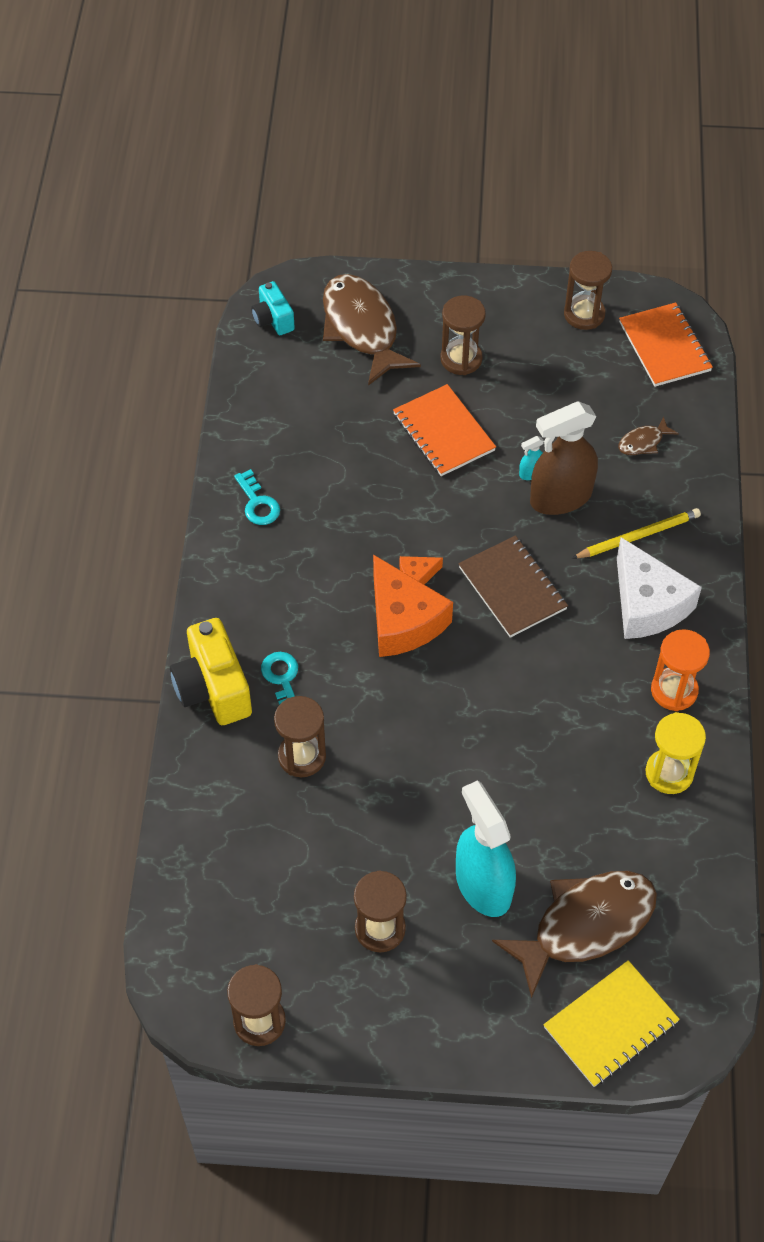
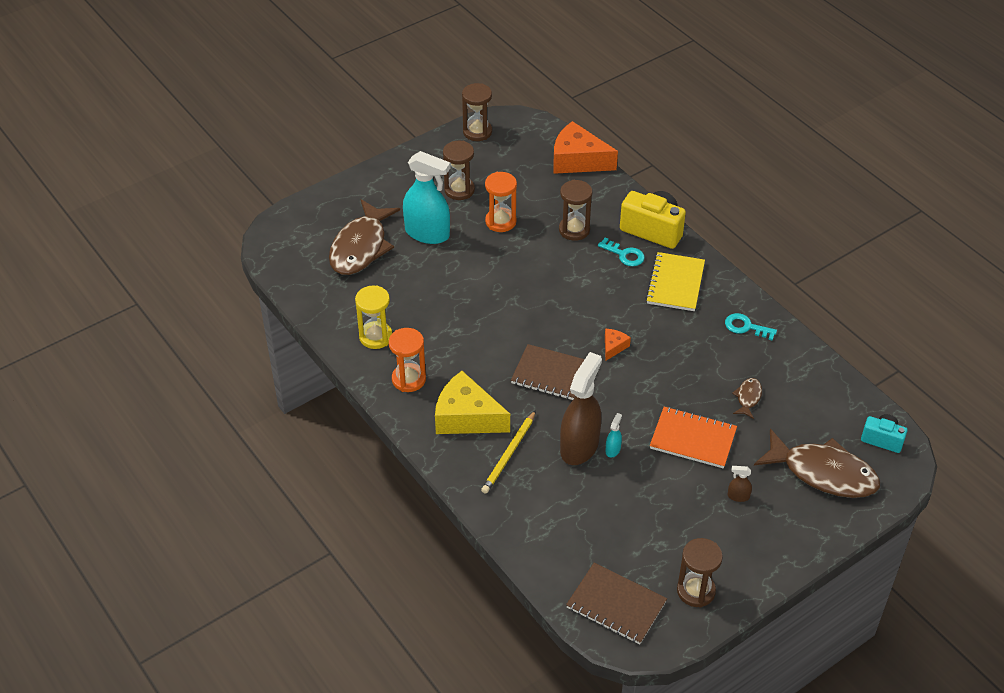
camera: 140 degrees right, 10 degrees down
(376, 835) = (500, 221): none -> orange hourglass
(403, 620) = (595, 320): orange cheese -> orange cheese (578, 160)
(461, 359) = (738, 496): brown hourglass -> brown spray bottle
(610, 1025) = (314, 218): yellow notebook -> yellow notebook (675, 283)
(643, 442) = (563, 519): brown fish -> brown fish (748, 397)
(647, 604) = (466, 417): white cheese -> yellow cheese
(664, 347) = (616, 605): orange notebook -> brown notebook

